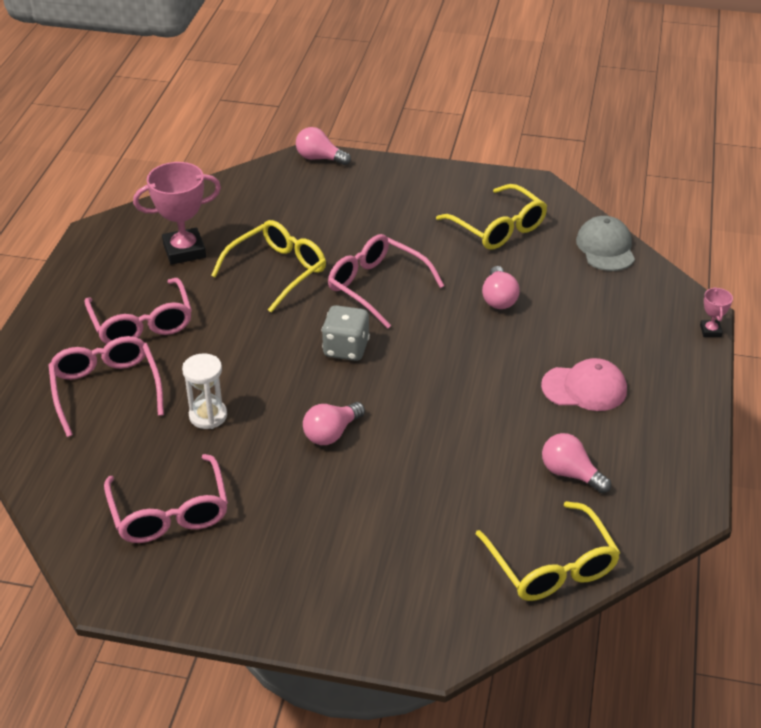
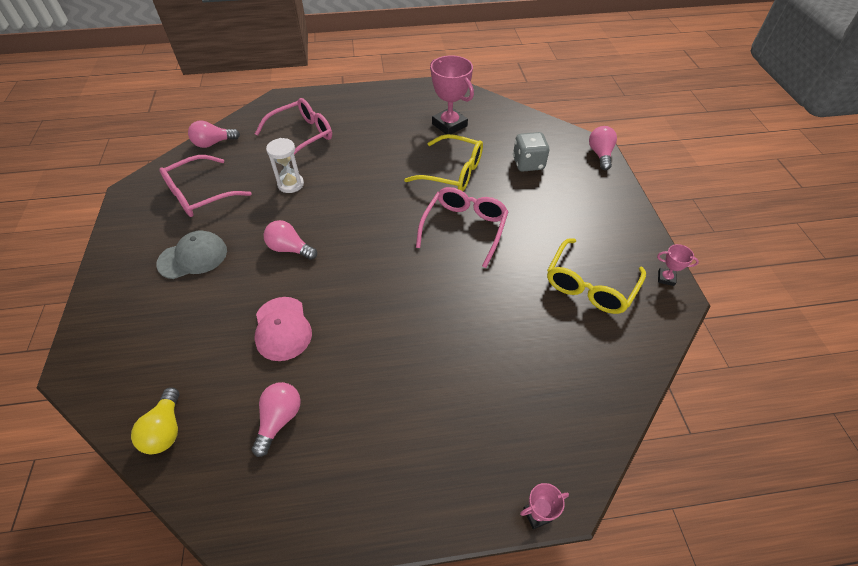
camera: 70 degrees right, 10 degrees up
(142, 323) = (368, 130): pink glasses -> none
(346, 349) = (383, 231): grey dice -> grey dice (528, 163)
(499, 298) = (491, 310): pink light bulb -> pink light bulb (213, 143)
(511, 182) = (666, 278): none -> pink trophy
(552, 566) = (166, 430): yellow glasses -> yellow light bulb
(584, 388) = (396, 406): pink cap -> pink cap (282, 328)
(605, 247) = (618, 379): grey cap -> grey cap (193, 257)

